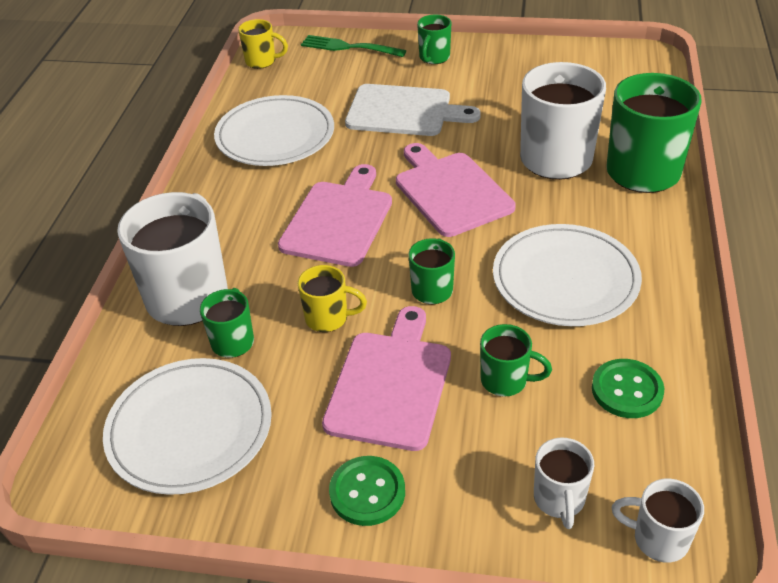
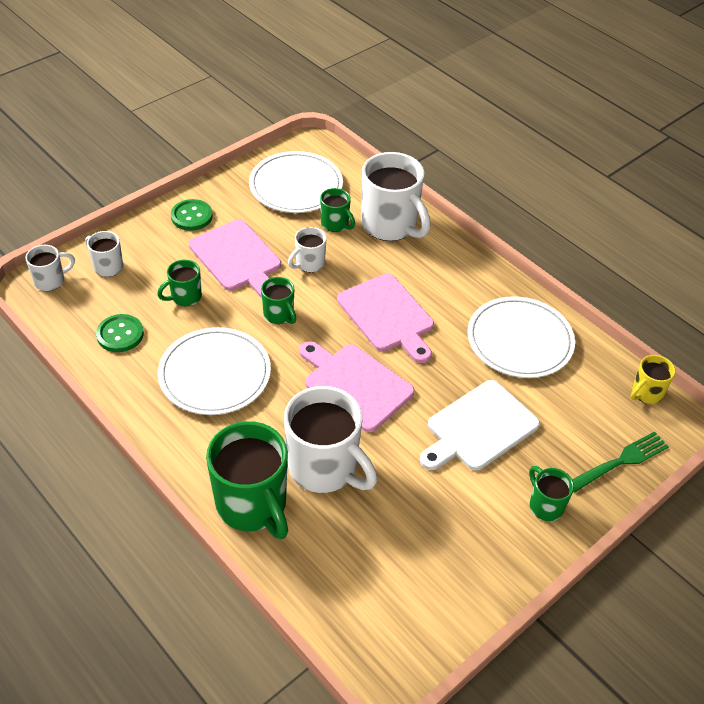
camera: 125 degrees right, 5 degrees up
(328, 318) = (309, 264): yellow mug -> white mug
(450, 191) = (355, 384): pink cutting board -> pink cutting board turned 150 degrees counterclockwise

